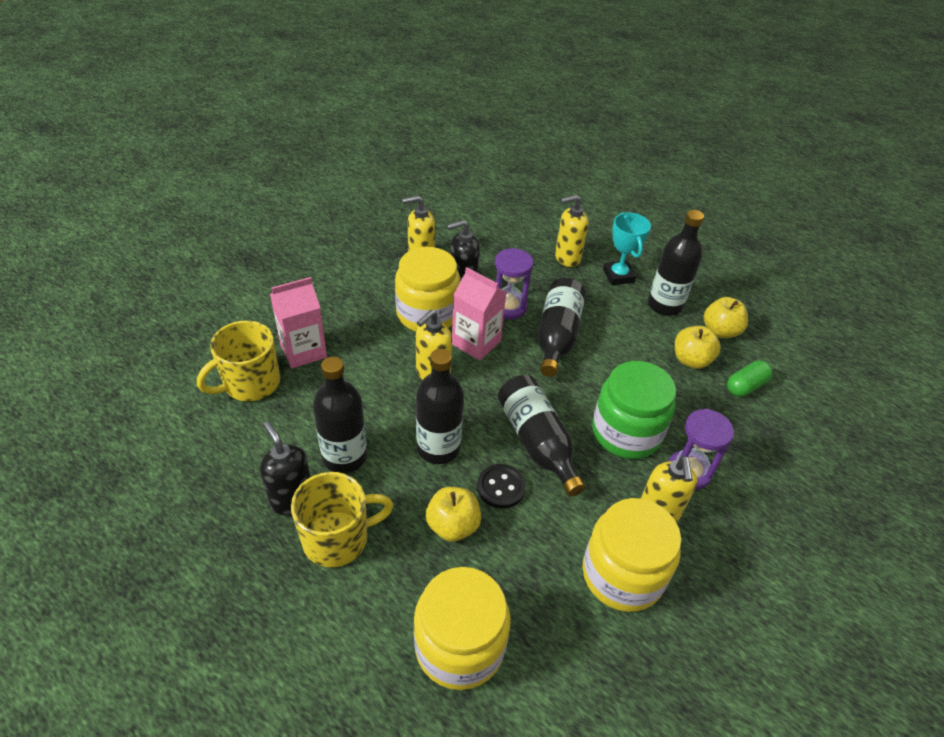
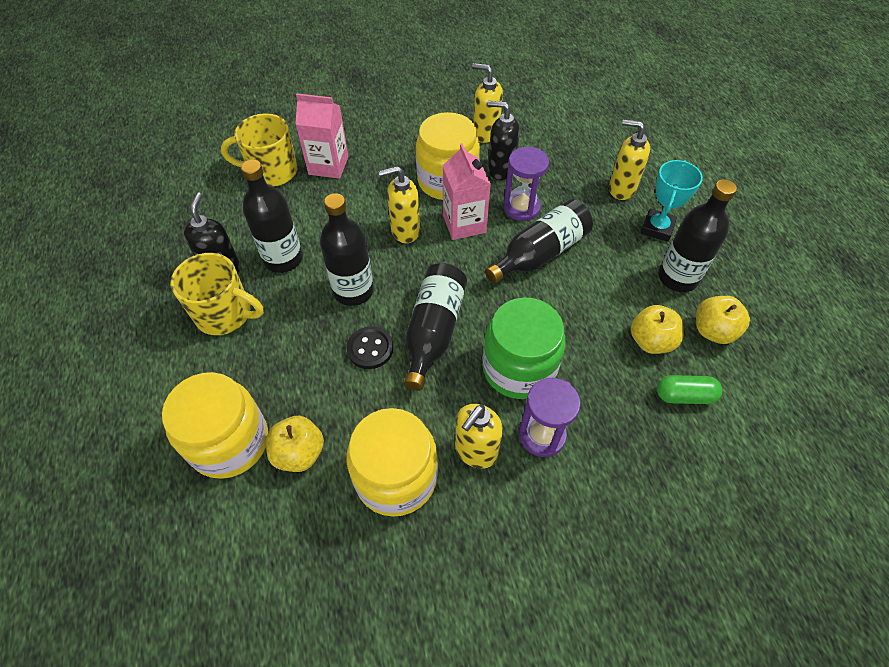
camera: 40 degrees right, 10 degrees up
(453, 526) = (307, 355): yellow apple -> yellow apple (299, 453)

